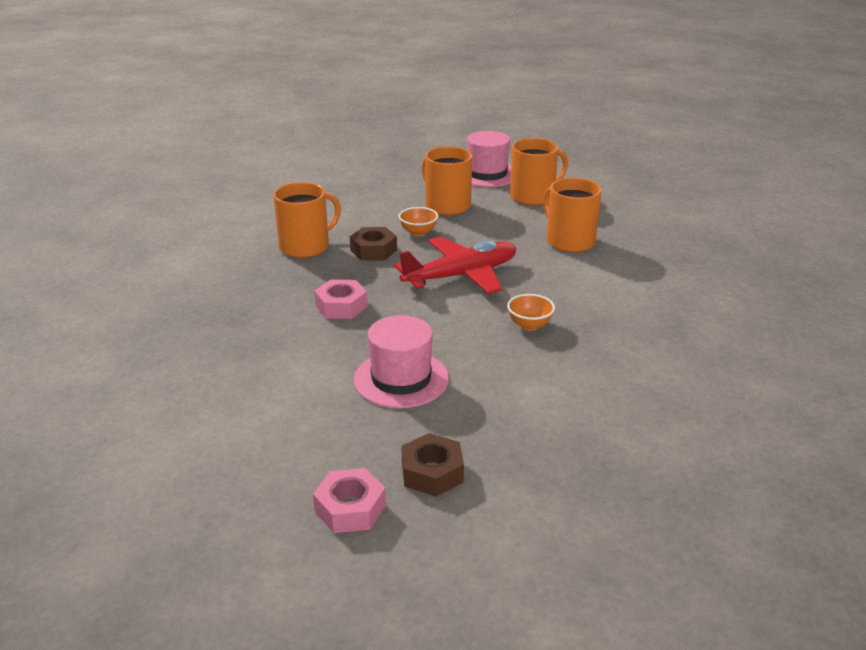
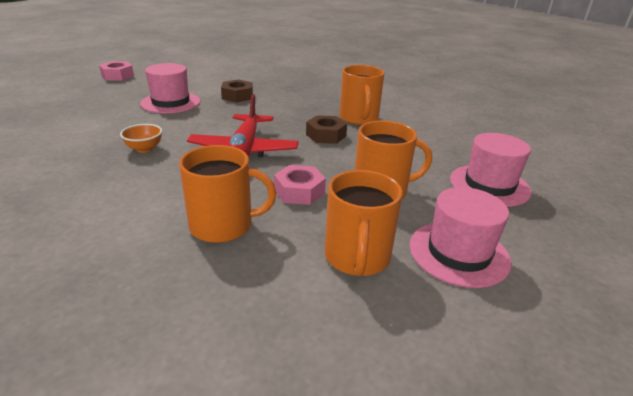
camera: 120 degrees right, 0 degrees up
(341, 306) = (264, 108): pink nut -> pink nut (299, 191)
(385, 175) = (489, 185): none -> pink hat
(418, 232) = (337, 159): orange bowl -> none
(432, 472) = (101, 90): brown nut -> brown nut (237, 96)

